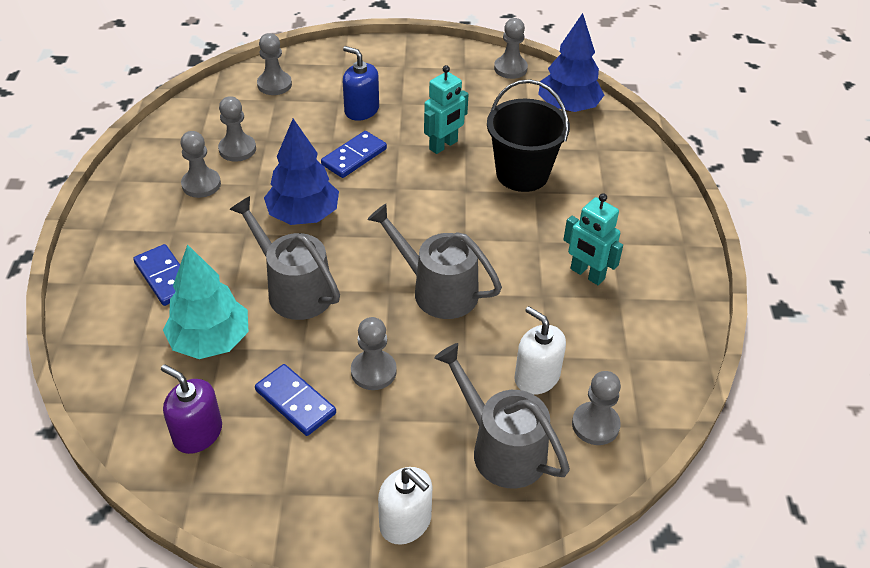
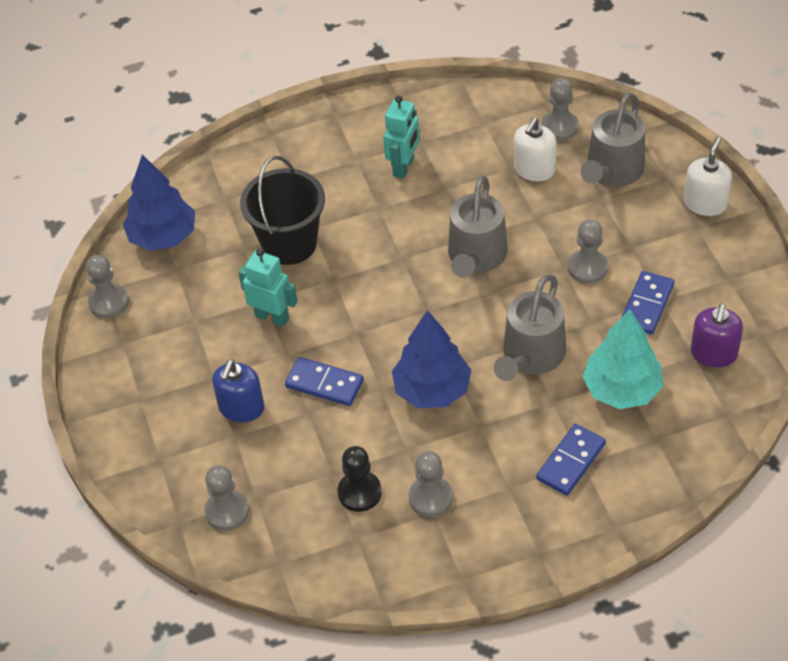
camera: 105 degrees left, 5 degrees up
(237, 149) = (359, 492): grey pawn -> black pawn

